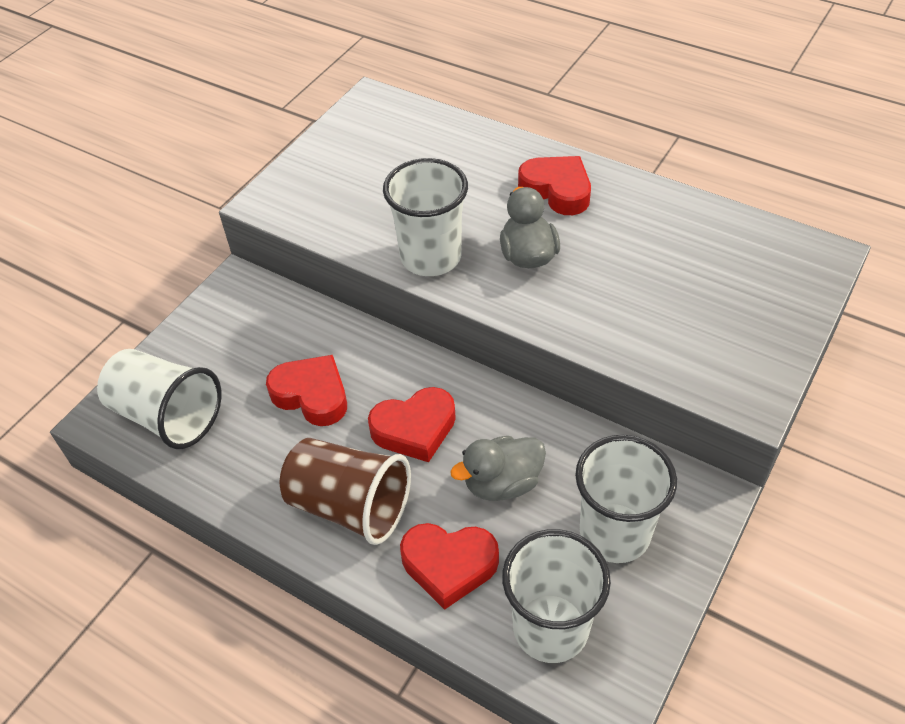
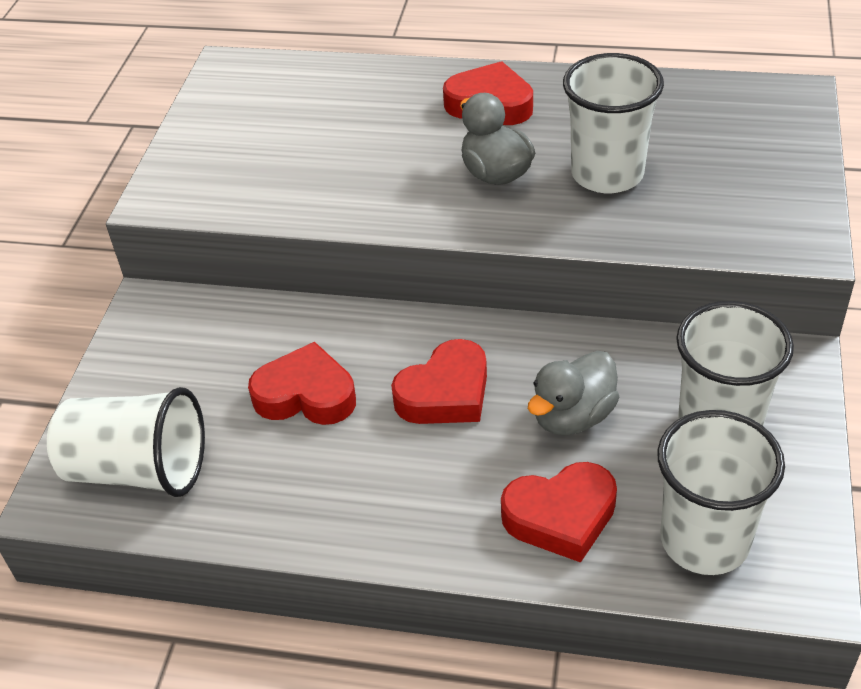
camera: 20 degrees left, 5 degrees down
(350, 506) = (414, 494): brown cup -> none
(431, 257) = (388, 203): white cup -> white cup (607, 174)

